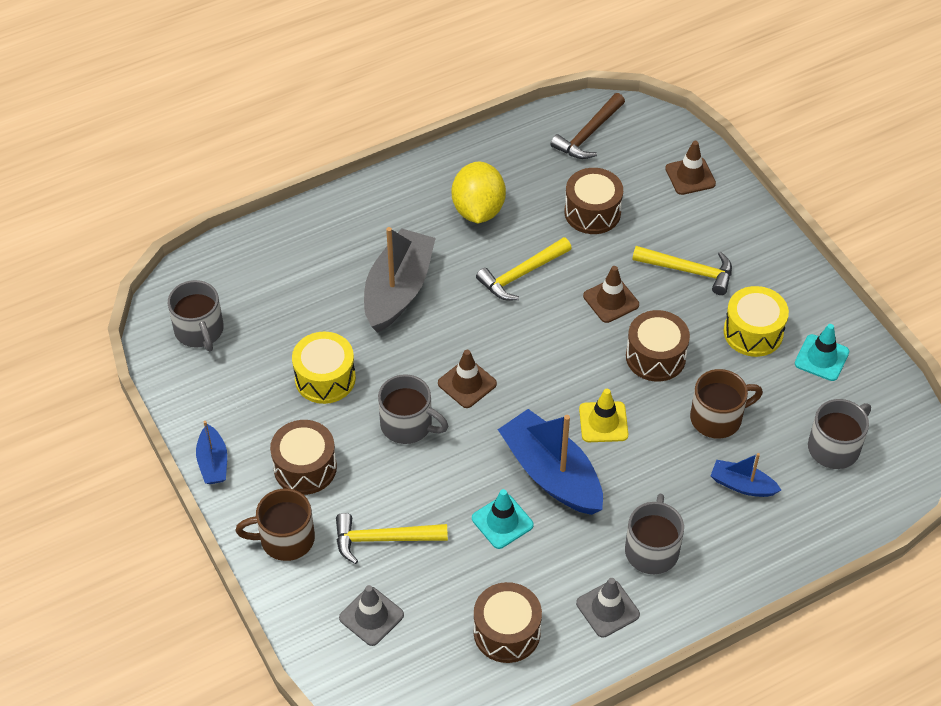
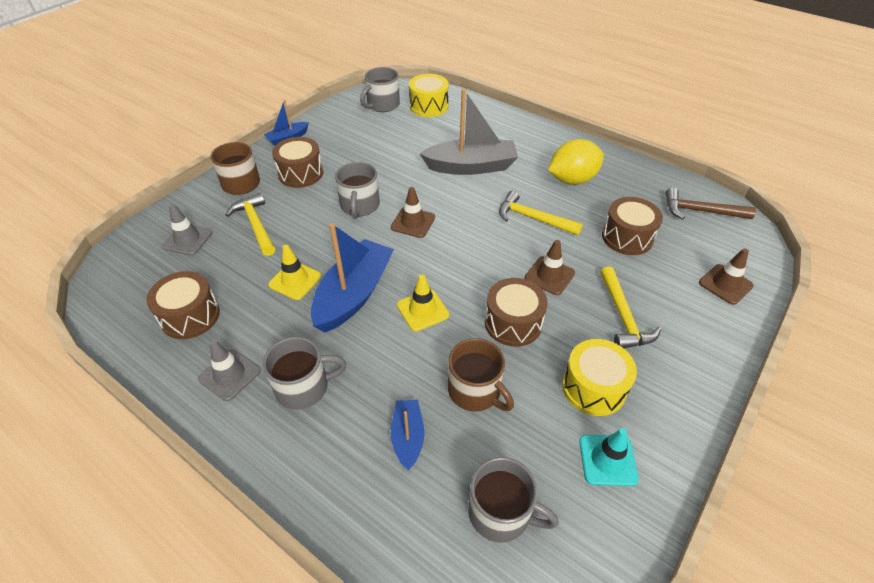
camera: 65 degrees right, 5 degrees down
(325, 378) = (377, 159): yellow drum -> yellow drum (429, 106)
(502, 522) = (295, 280): turquoise traffic cone -> yellow traffic cone

